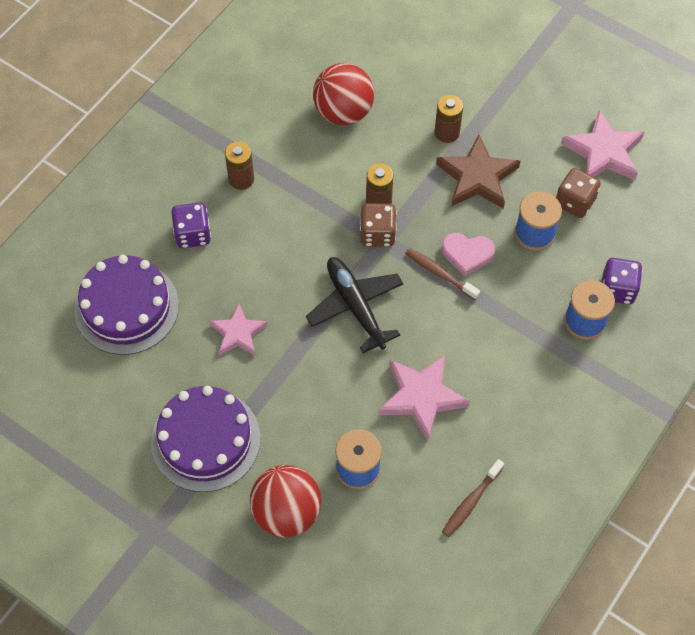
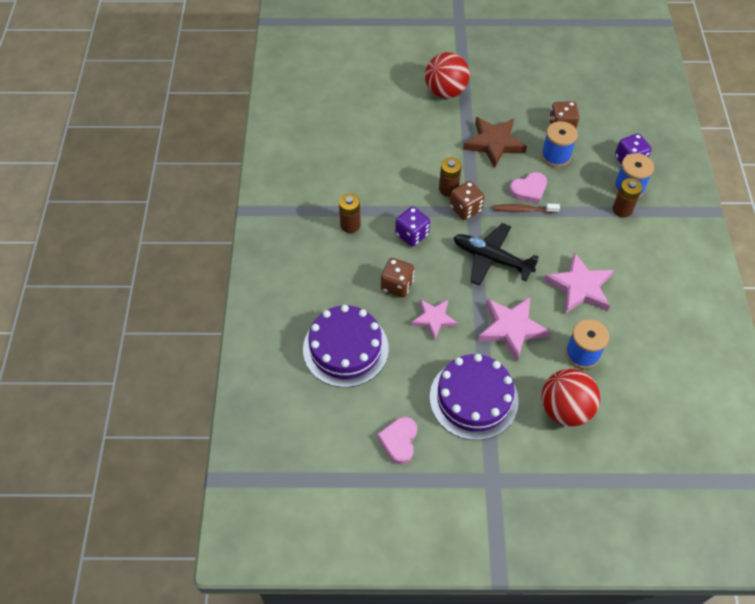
camera: 35 degrees left, 5 degrees down
(98, 433) = (399, 441): none -> pink heart
(193, 234) = (349, 276): purple dice -> purple dice (412, 234)
(232, 274) = (397, 285): none -> brown dice
(343, 112) = (379, 150): red ball -> red ball (445, 92)
(447, 132) = (453, 128): brown battery -> brown battery (622, 209)
(471, 502) = (664, 330): brown toothbrush -> none
(603, 152) = (551, 91): pink star -> pink star (511, 329)

